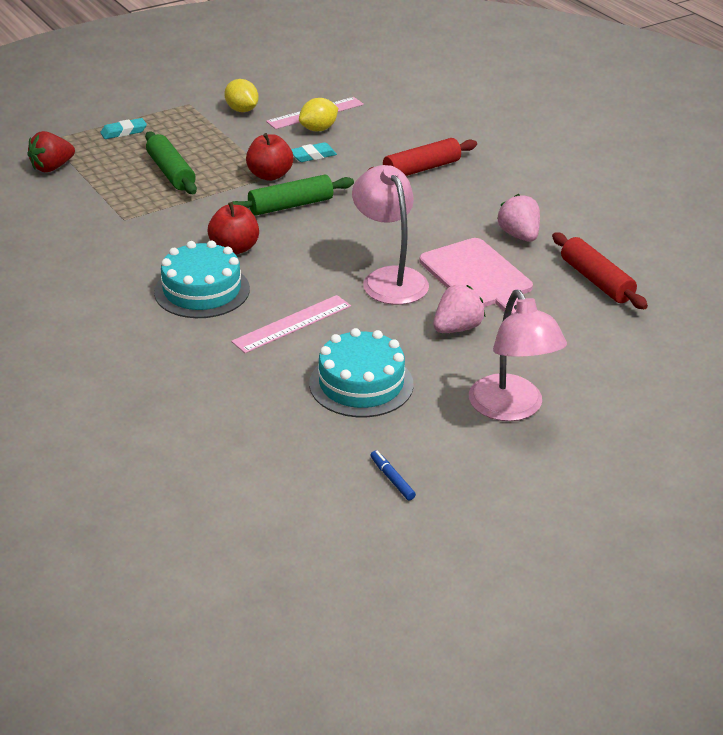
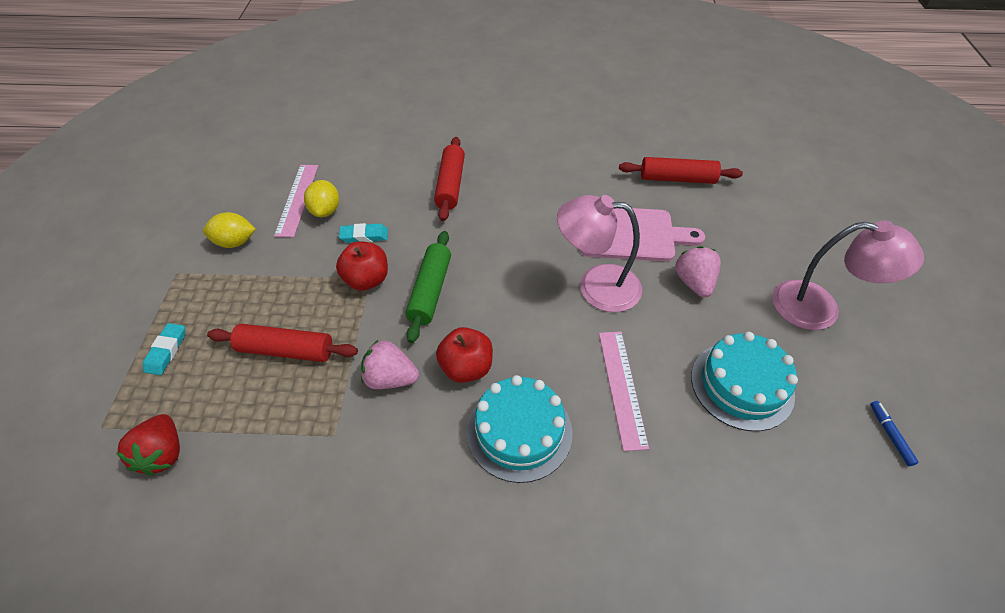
camera: 55 degrees left, 15 degrees up
(171, 172) = (286, 350): green rolling pin -> red rolling pin
(313, 156) = (364, 236): turquoise eraser -> turquoise eraser turned 75 degrees clockwise
(392, 479) = (890, 435): blue marker -> blue marker turned 75 degrees clockwise
(519, 235) = (590, 184): pink strawberry -> pink strawberry (390, 378)

